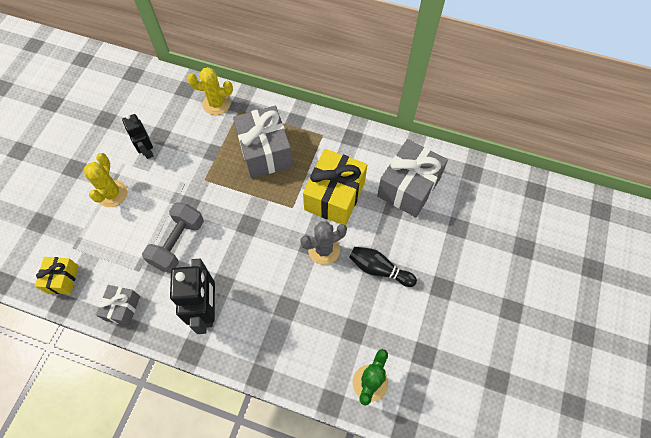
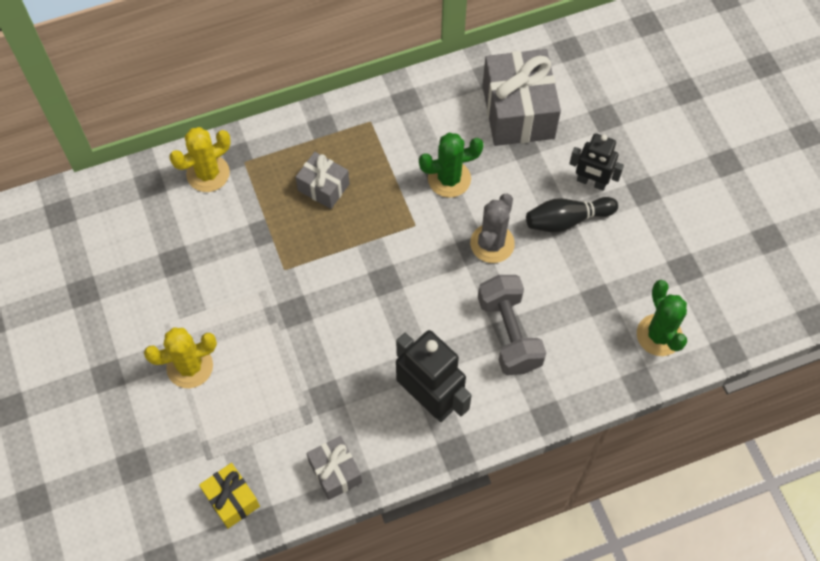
camera: 40 degrees left, 0 degrees up
(112, 194) = (190, 367): yellow cactus -> yellow cactus turned 75 degrees counterclockwise
(147, 150) = (179, 288): black robot -> black robot (591, 182)
(178, 243) = (326, 359): grey dumbbell -> grey dumbbell (509, 333)
(265, 152) = (323, 187): grey gift -> grey gift, size x0.54
(334, 196) = (449, 179): yellow gift -> green cactus

